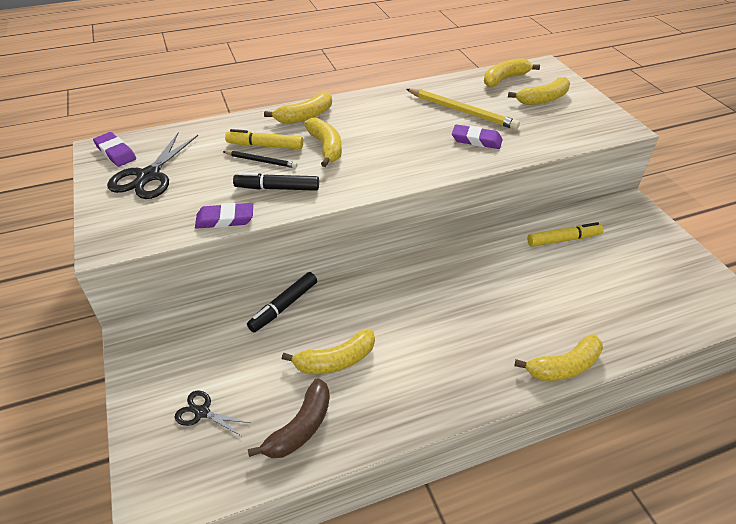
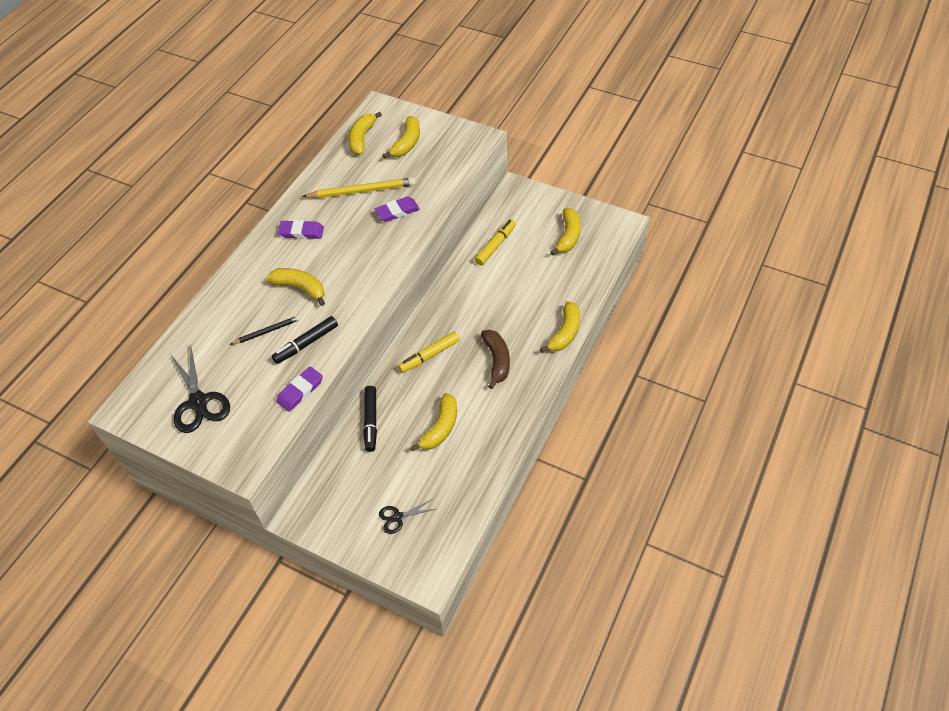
camera: 40 degrees left, 10 degrees up
(115, 152) = (142, 404): purple eraser -> purple eraser (301, 232)
(265, 146) = (253, 317): yellow marker -> yellow marker (429, 355)
(300, 427) = (462, 478): brown banana -> brown banana (497, 360)
(305, 116) = (251, 272): yellow banana -> yellow banana (568, 236)

